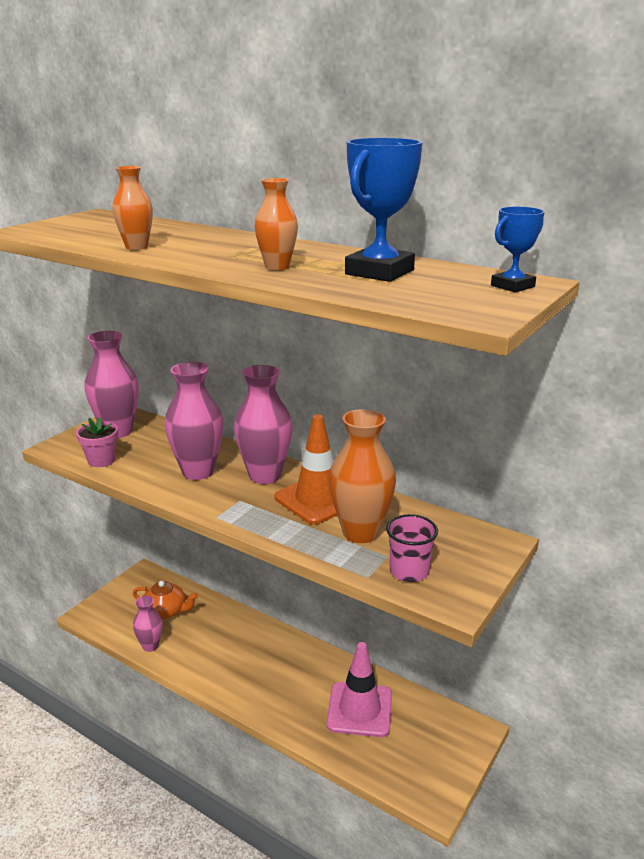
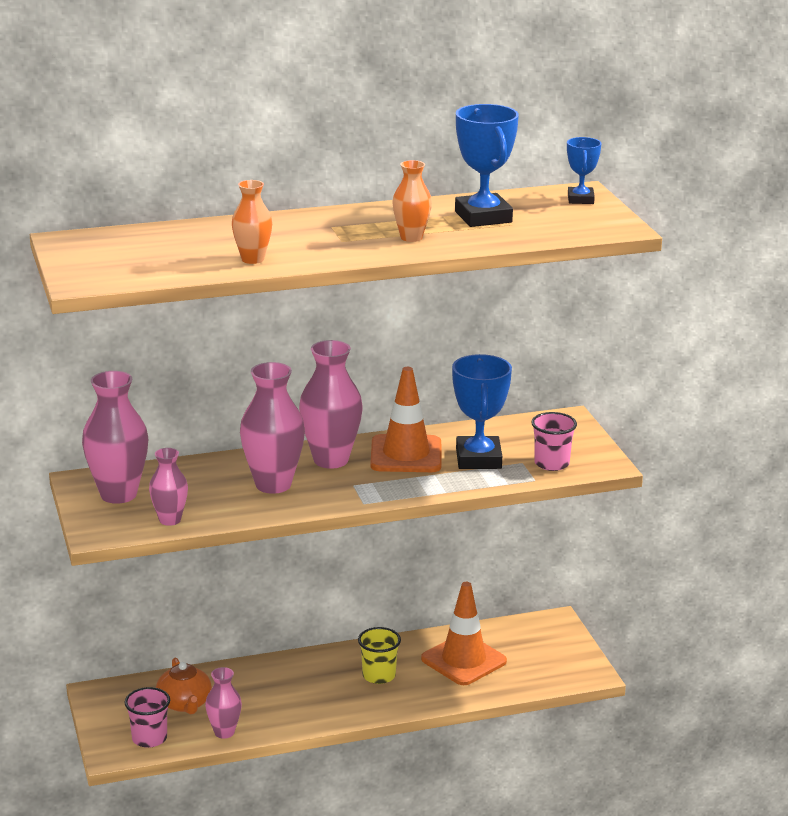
camera: 50 degrees left, 0 degrees up
(101, 460) = (170, 520): pink flower pot -> pink vase
(115, 619) = (149, 738): none -> pink cup
(166, 611) = (184, 703): orange teapot -> orange teapot turned 105 degrees clockwise
(289, 677) = (379, 675): none -> yellow cup
(359, 709) = (463, 660): pink traffic cone -> orange traffic cone
(360, 532) = (478, 459): orange vase -> blue trophy

